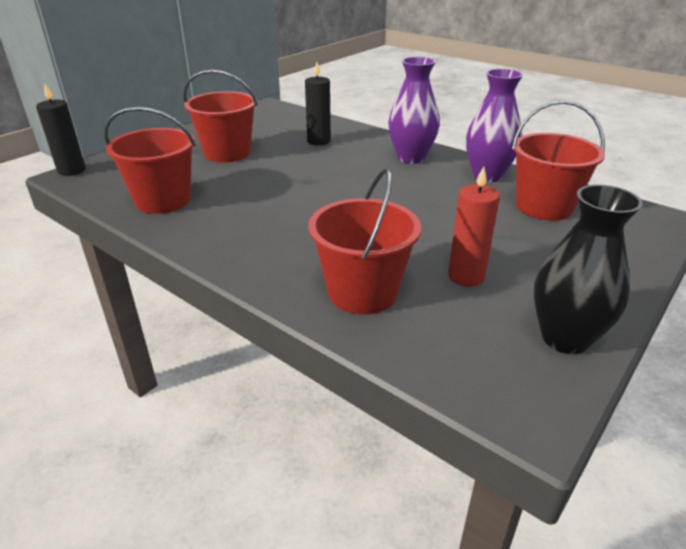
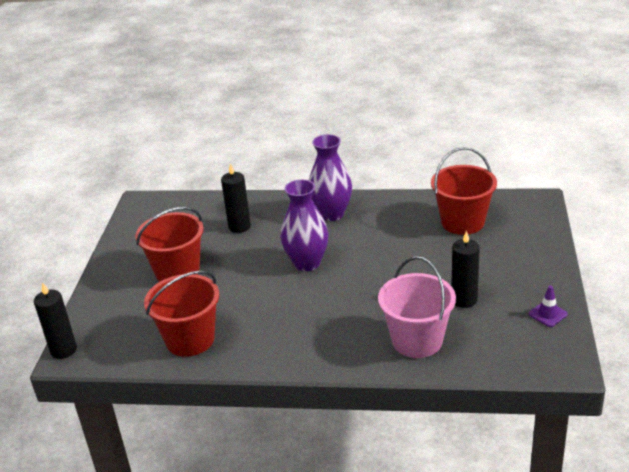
camera: 30 degrees left, 0 degrees up
(362, 292) = (417, 340): red bucket -> pink bucket
(466, 276) = (464, 300): red candle -> black candle
(487, 175) = (402, 209): purple vase -> purple vase (307, 263)
(565, 338) = (548, 314): black vase -> purple traffic cone

